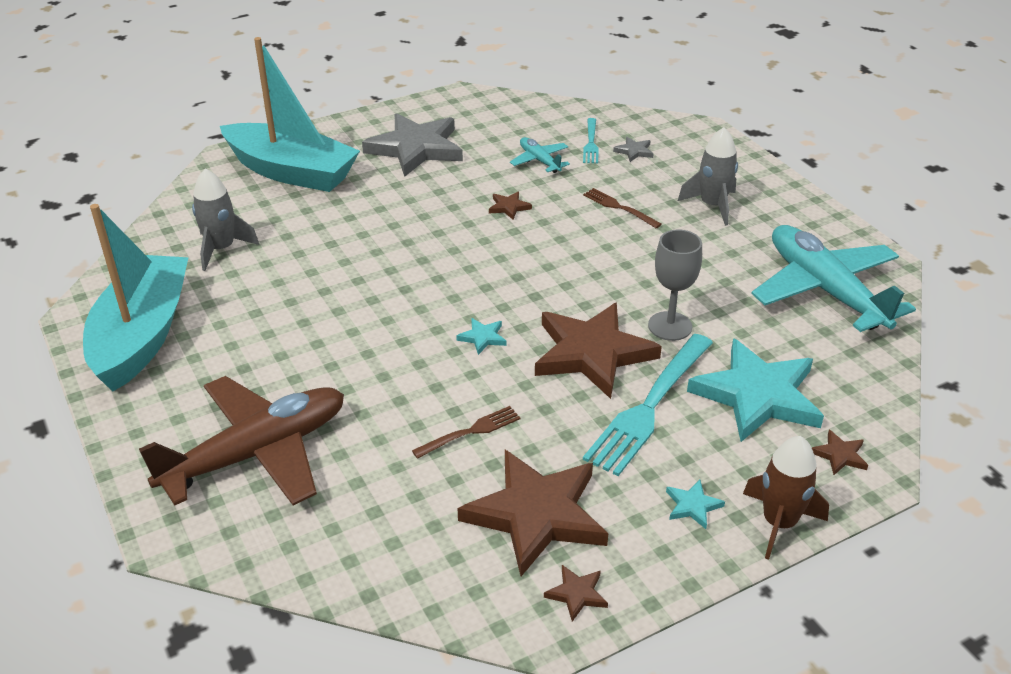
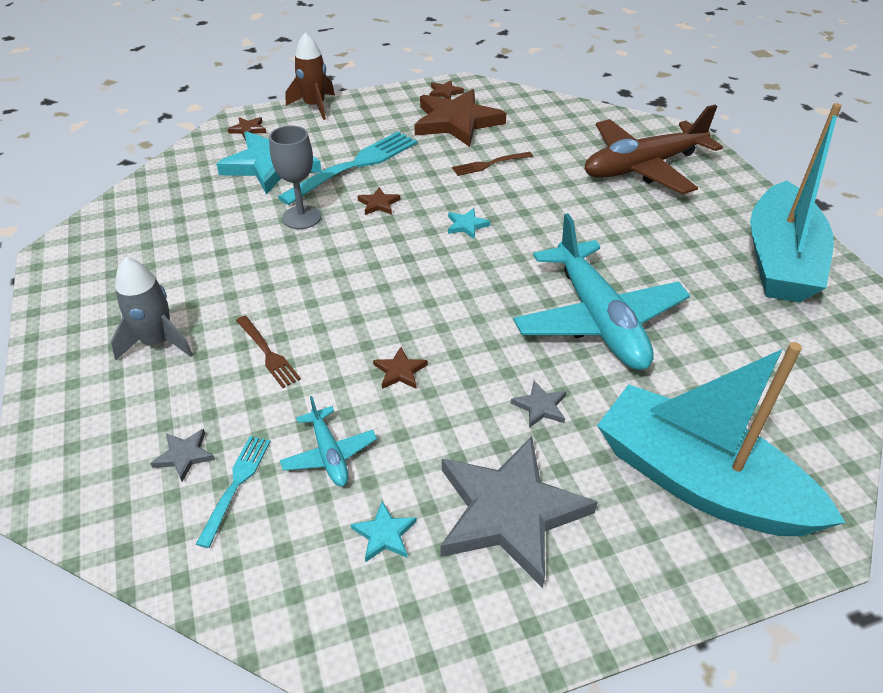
camera: 170 degrees left, 5 degrees up
(221, 249) = (746, 351): grey rocket -> none
(397, 197) = (540, 406): none -> grey star
(592, 353) = (379, 204): brown star -> brown star, size x0.40
(693, 506) = (359, 117): turquoise star -> turquoise star (384, 534)
(825, 290) = (139, 233): turquoise plane -> turquoise plane (598, 319)

